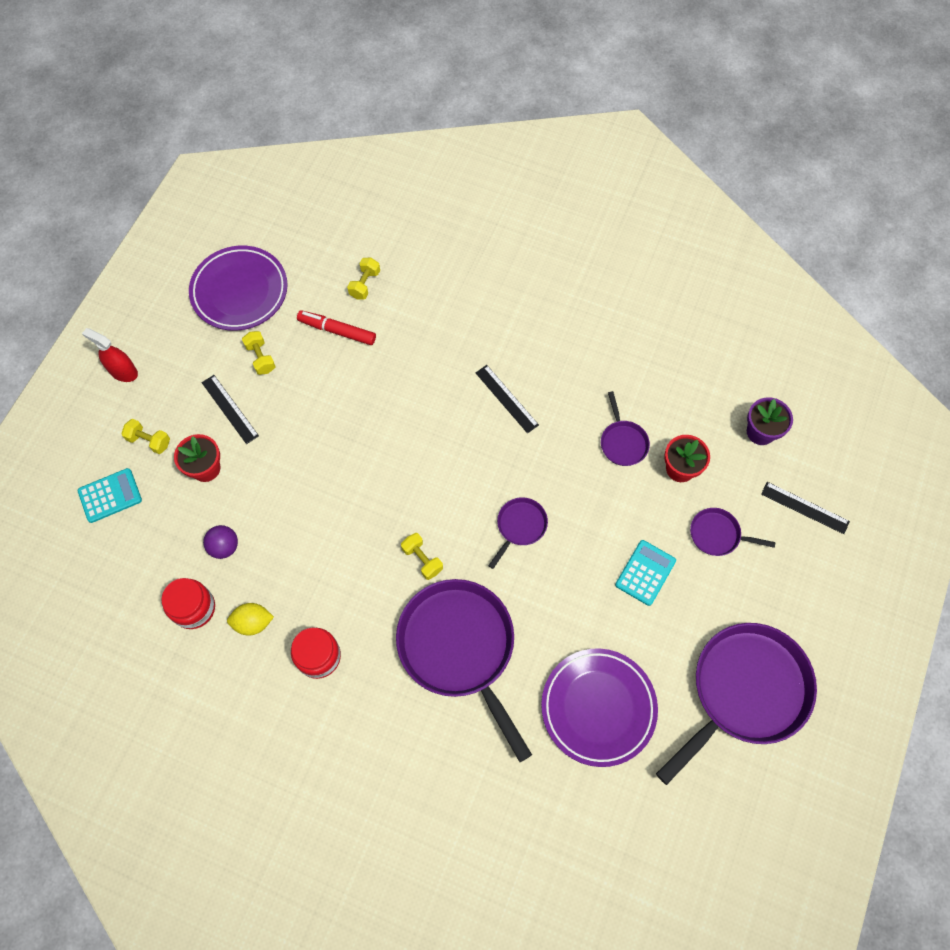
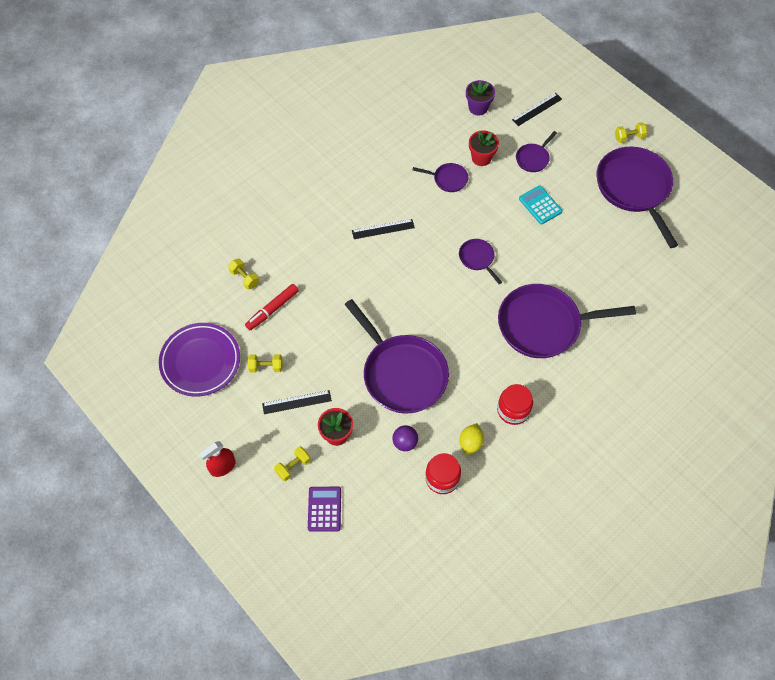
camera: 65 degrees left, 5 degrees down
(110, 495) = (324, 509): turquoise calculator -> purple calculator
(314, 505) = (401, 373): none -> purple pan
(422, 559) = (473, 323): yellow dumbbell -> yellow dumbbell (629, 137)
(598, 707) = (613, 265): purple plate -> none

